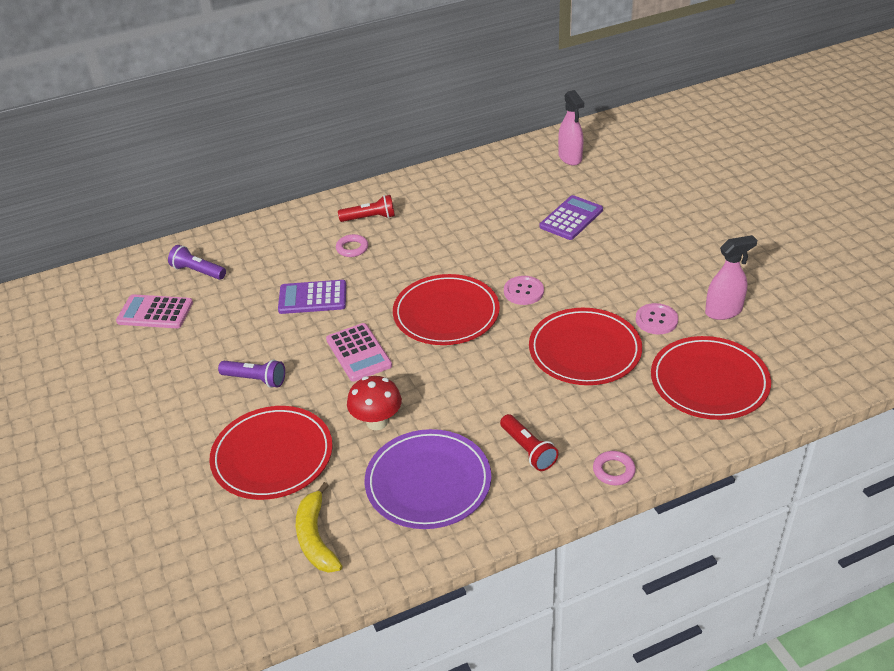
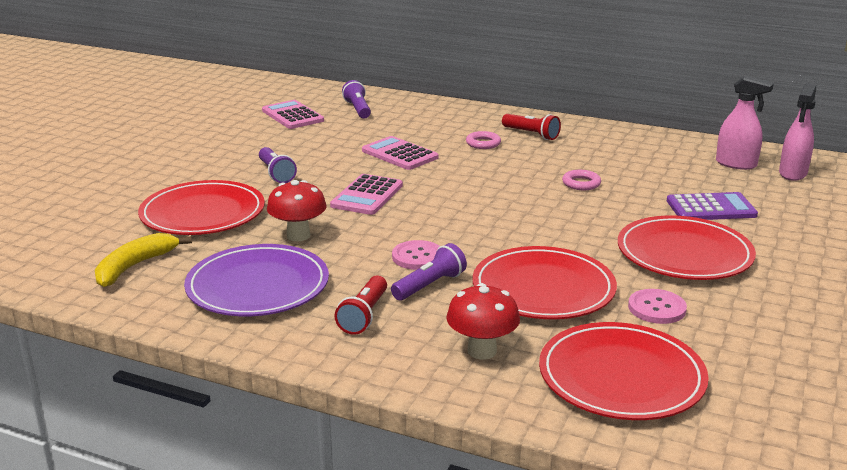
camera: 45 degrees right, 15 degrees down
(312, 298) = (399, 154): purple calculator -> pink calculator
(446, 313) = (475, 208): red plate -> red plate (684, 254)
(523, 291) = (567, 228): pink button -> pink button (417, 257)
(524, 397) = (430, 285): none -> purple flashlight
(613, 471) = (402, 372): pink ring -> pink ring (581, 183)
(626, 421) = (482, 351): none -> red mushroom
(723, 311) = (746, 341): pink spray bottle -> pink spray bottle (736, 164)

